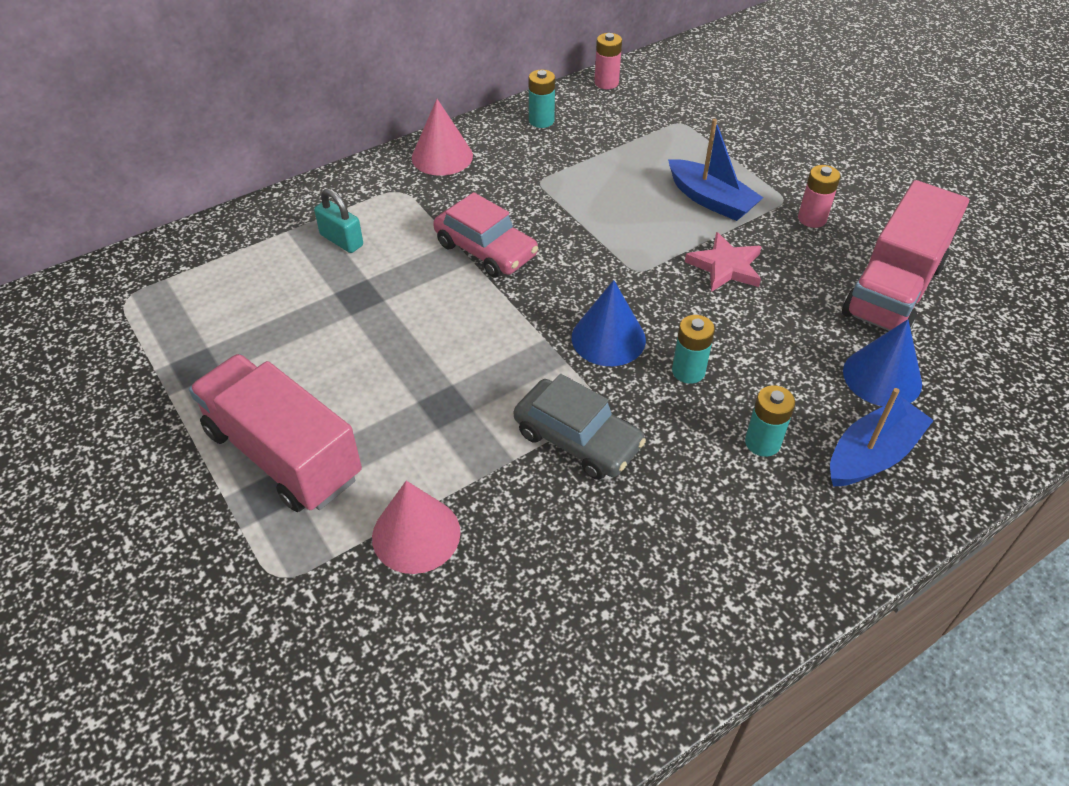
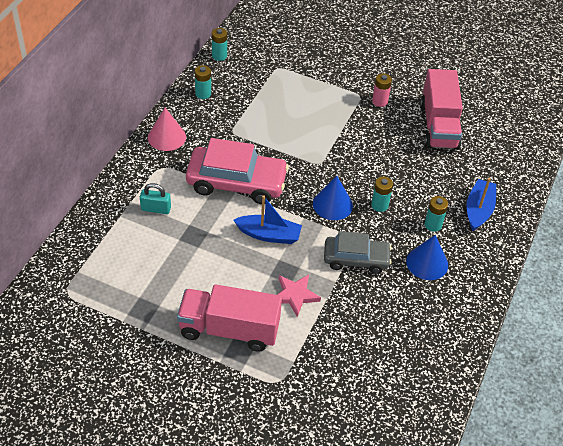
camera: 35 degrees left, 0 degrees up
(416, 534) = (321, 334): pink cone -> none
(486, 249) = (236, 182): pink car -> pink car, size x1.57
(606, 83) = (219, 56): pink battery -> turquoise battery
(711, 200) = (326, 109): blue boat -> blue boat (269, 235)
(725, 266) = (358, 144): pink star -> pink star (295, 295)
(882, 377) = (460, 172): blue cone -> blue cone (427, 263)

